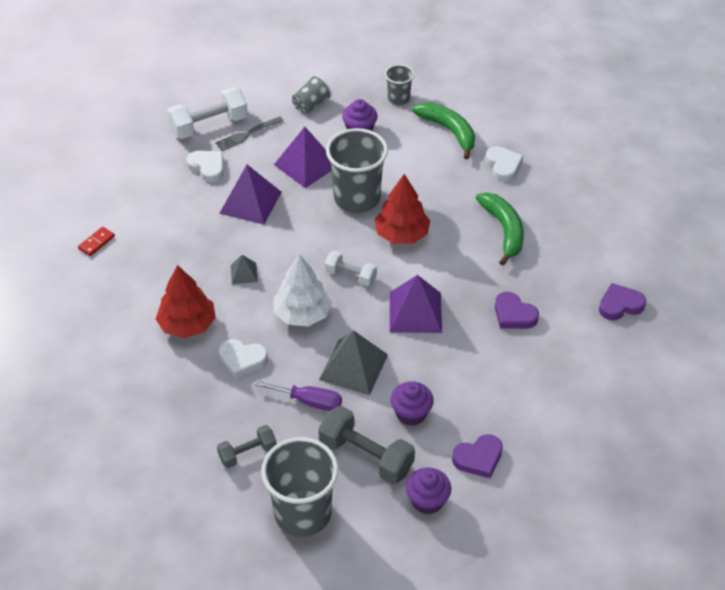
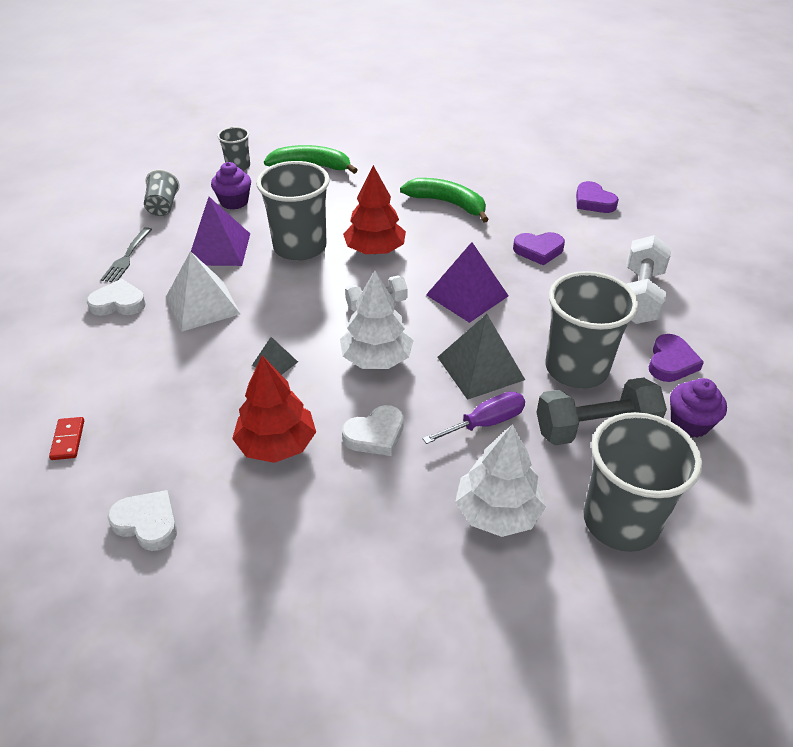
camera: 45 degrees left, 5 degrees down
(209, 125) = (76, 270): white dumbbell -> white dumbbell (640, 296)
(247, 453) = (498, 512): grey dumbbell -> white tree
(250, 202) = (202, 305): purple pyramid -> white pyramid
(411, 413) = (576, 368): purple cupcake -> grey cup
(503, 166) = (385, 166): white heart -> white heart (147, 523)
(620, 305) = (593, 202): purple heart -> purple heart turned 60 degrees counterclockwise

